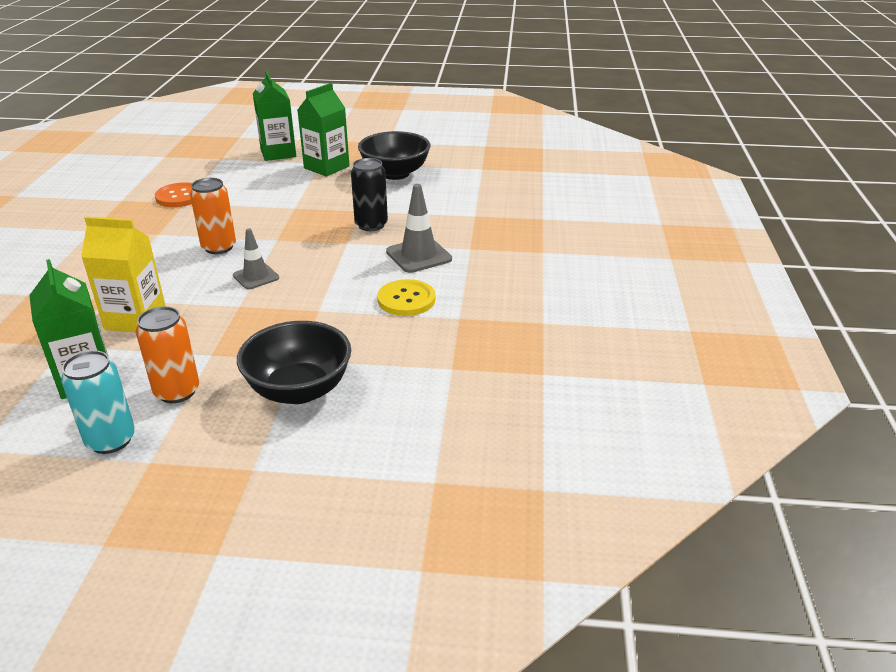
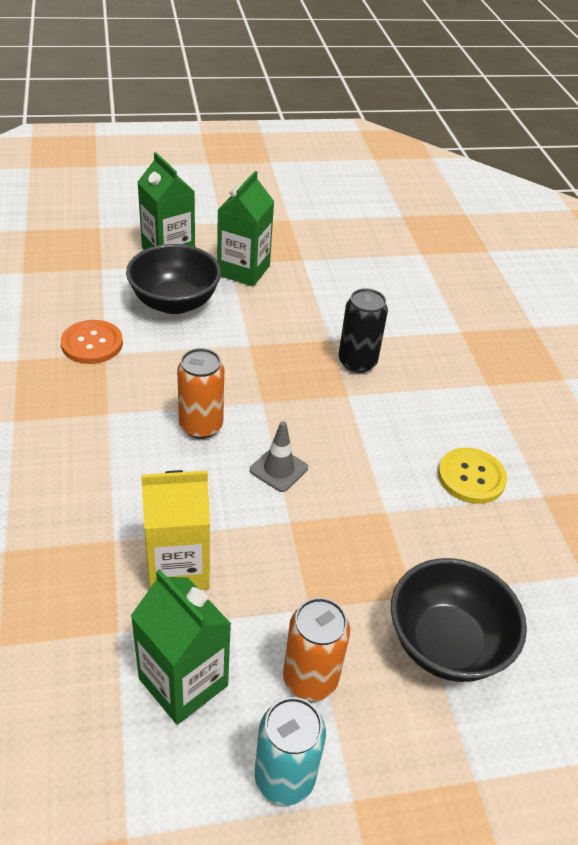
camera: 20 degrees left, 10 degrees up
(395, 173) = (330, 273): black bowl -> black bowl (175, 303)
(419, 255) = (441, 404): grey traffic cone -> none

